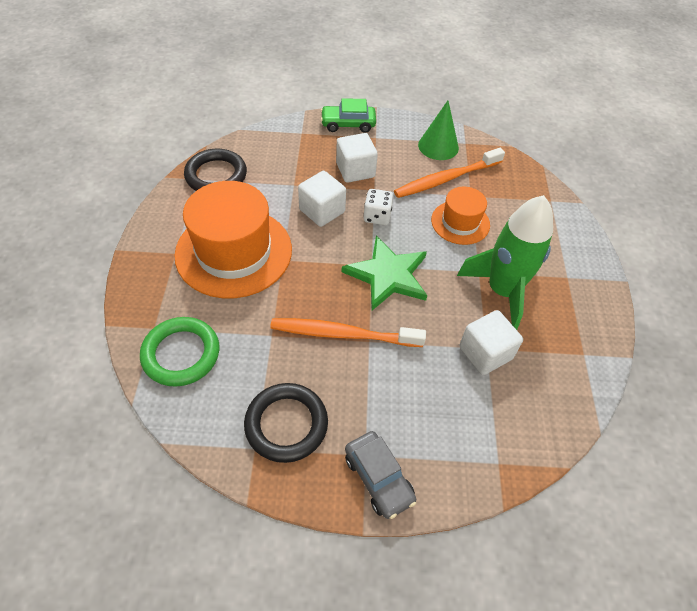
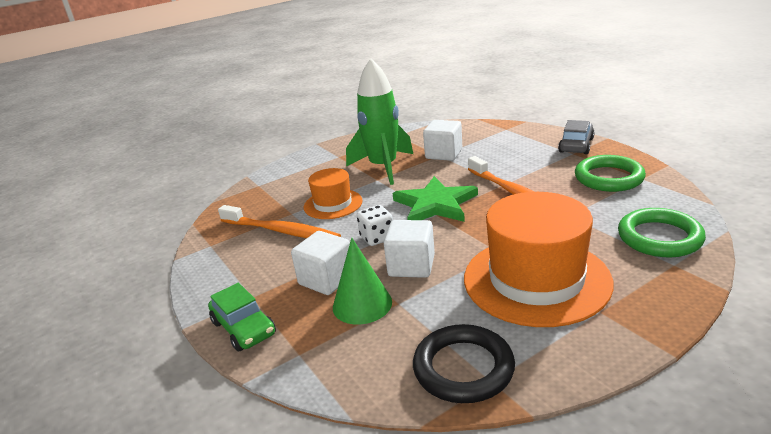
camera: 120 degrees left, 25 degrees down
(286, 424) = (608, 178): black ring -> green ring
(438, 146) = (231, 255): green cone -> green cone (362, 304)

